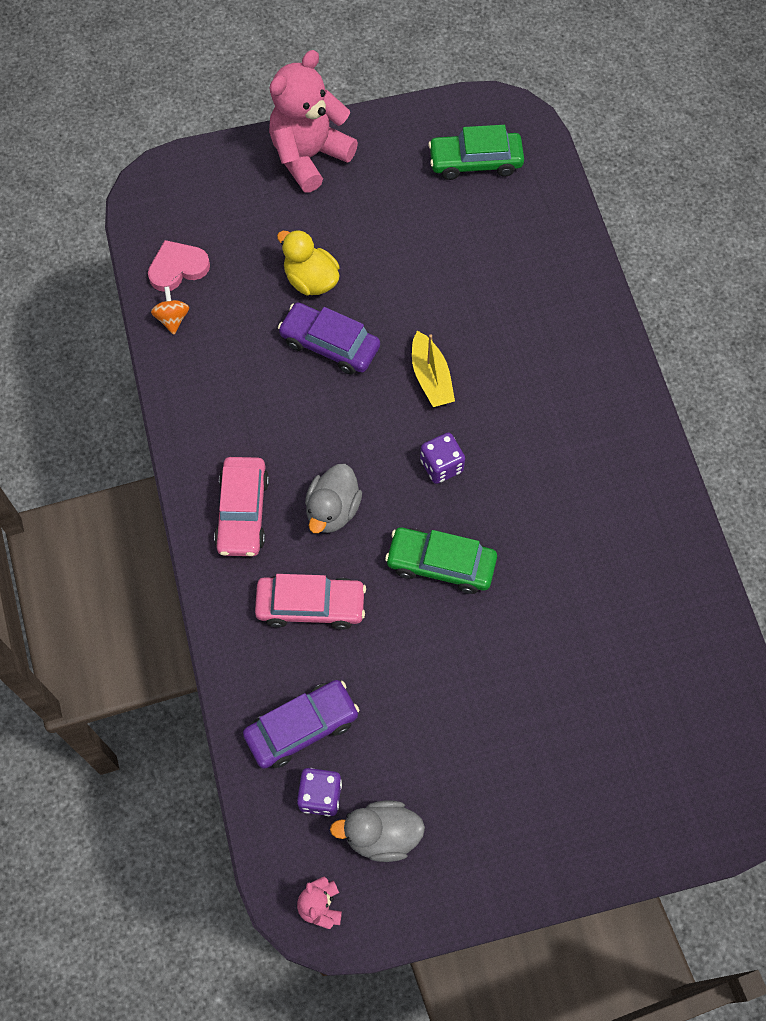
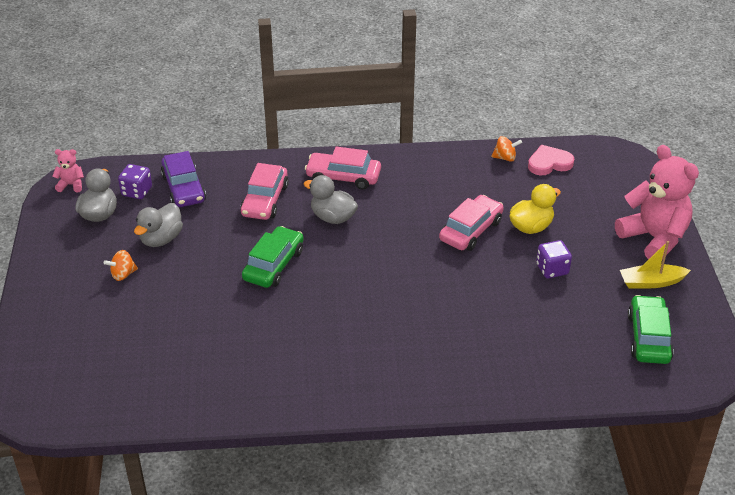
camera: 100 degrees right, 25 degrees down
(178, 268) = (549, 163): pink heart -> pink heart turned 90 degrees counterclockwise
(330, 344) = (471, 230): purple car -> pink car
(419, 726) = (161, 239): none -> grey duck
(431, 377) = (431, 280): yellow boat -> yellow boat (651, 282)
(441, 466) = (353, 276): purple dice -> purple dice (552, 269)
(500, 756) = (123, 274): none -> orange spinning top

